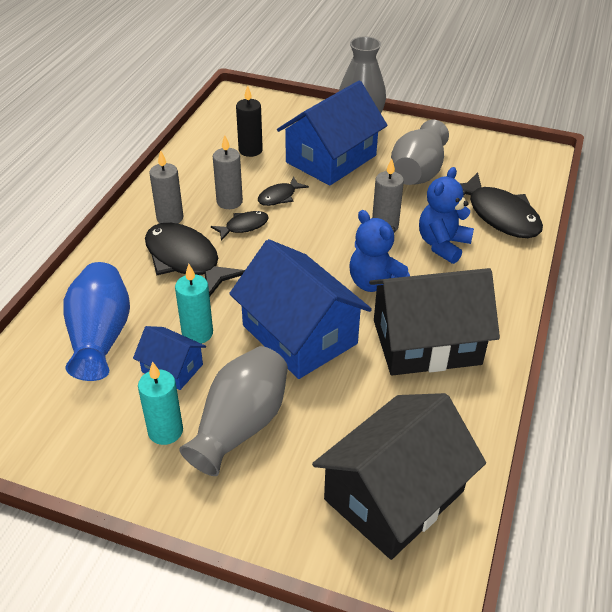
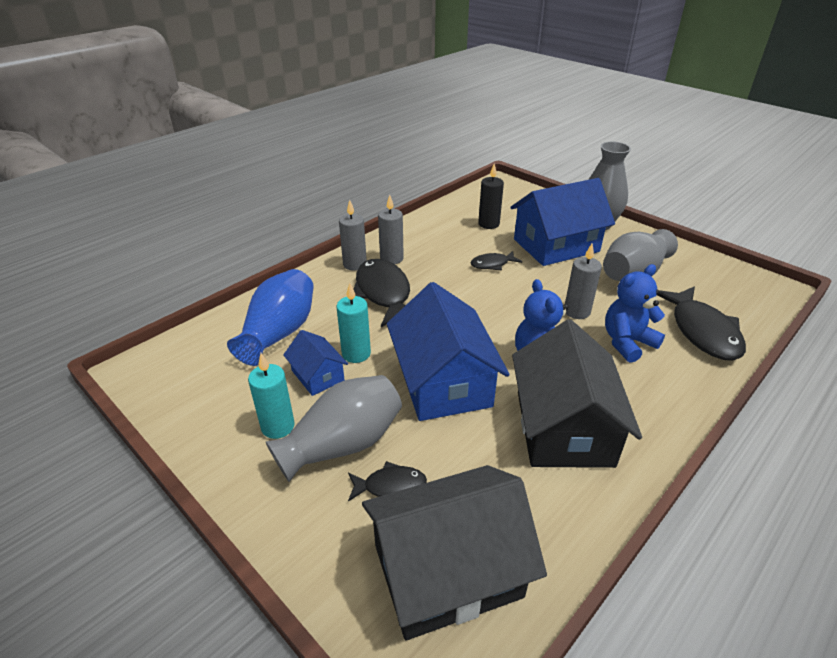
camera: 25 degrees right, 5 degrees down
(229, 202) = (447, 258): grey candle -> grey candle (355, 264)
(243, 226) = (448, 280): black fish -> black fish (390, 485)
(426, 342) = (563, 428): black house -> black house turned 75 degrees clockwise

